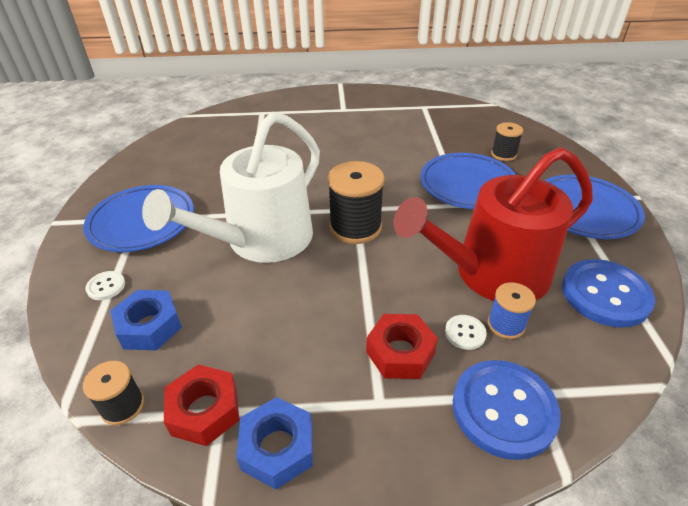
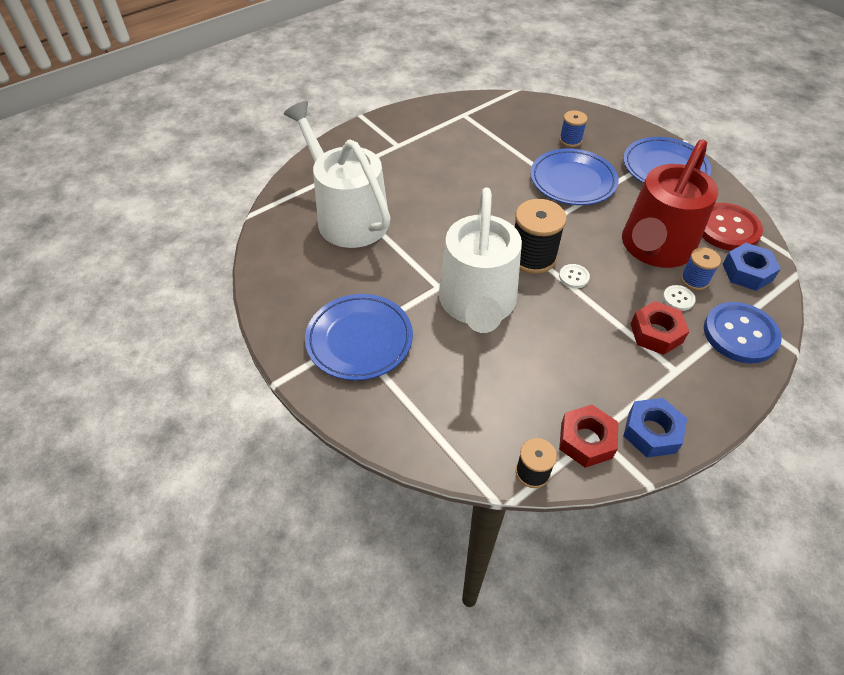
camera: 35 degrees left, 10 degrees up
(106, 286) = (405, 406): white button -> white button (574, 277)
(149, 326) = (480, 413): blue nut -> blue nut (747, 272)
(246, 140) = (348, 216): none -> white watering can
(503, 154) = (570, 140): black spool -> blue spool
(605, 294) = (727, 229): blue button -> red button

